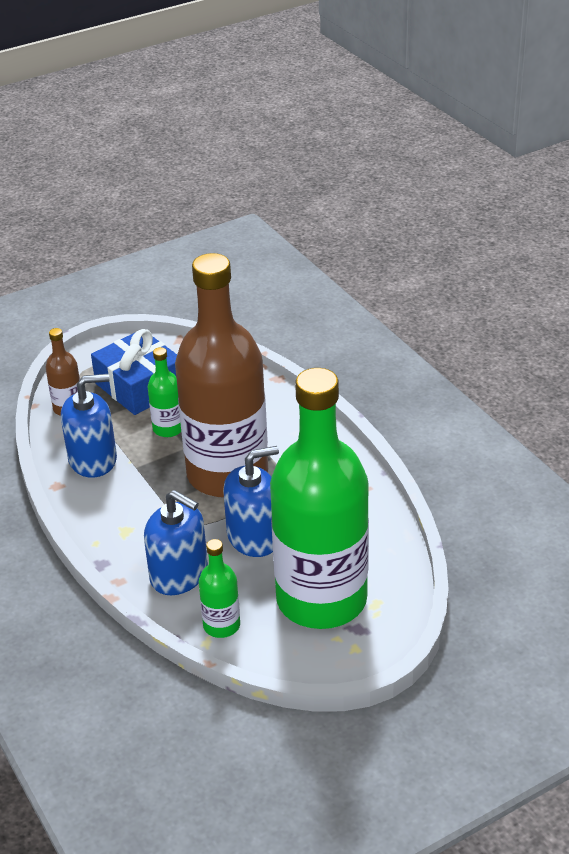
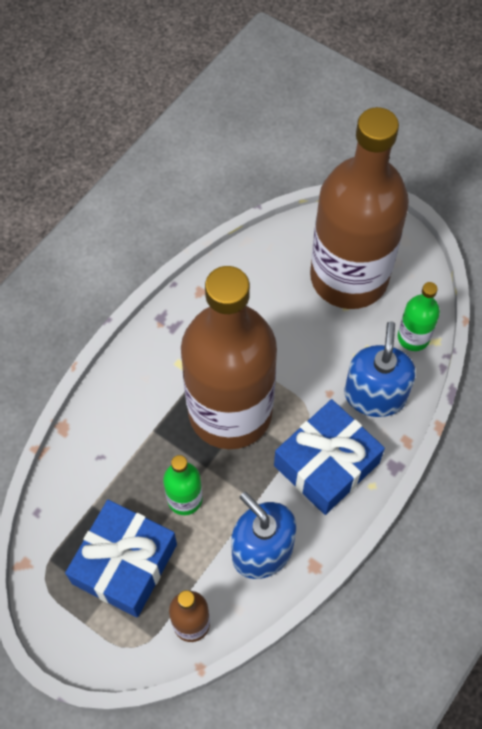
camera: 115 degrees left, 25 degrees up
(136, 519) = (326, 464): none -> blue gift
(254, 537) = (302, 355): blue soap dispenser -> none
(321, 599) = (349, 277): green bottle -> brown bottle

